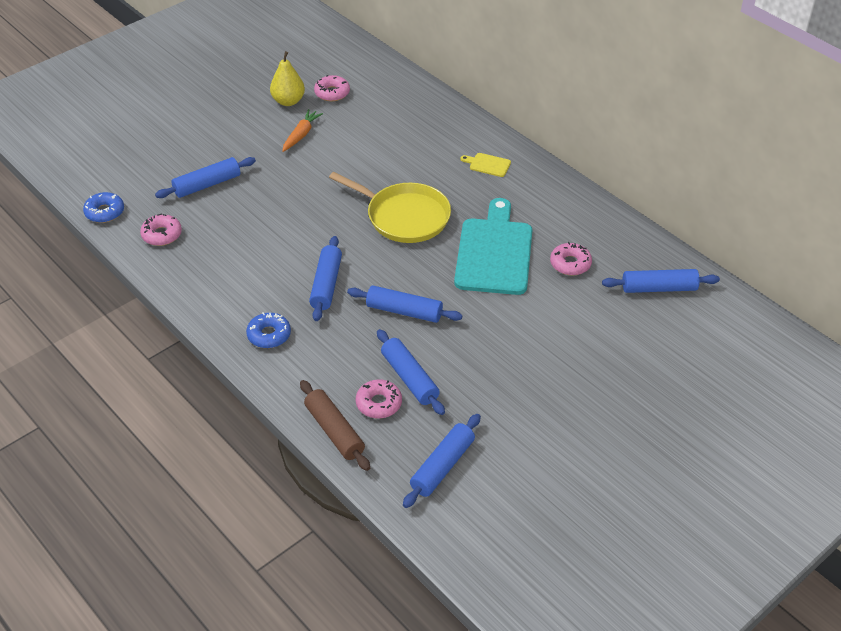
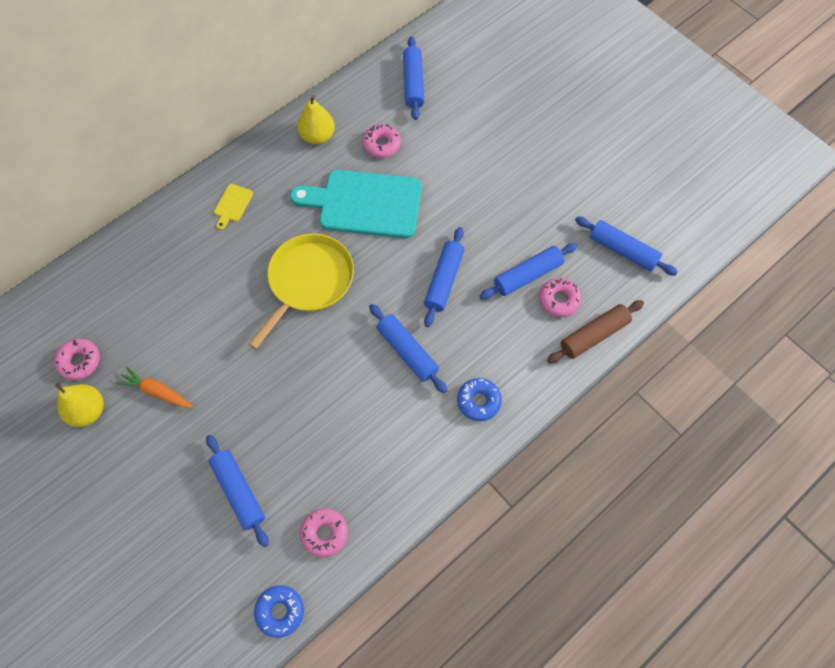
camera: 90 degrees left, 20 degrees up
(326, 284) = (407, 351): blue rolling pin -> blue rolling pin turned 45 degrees clockwise
(575, 217) = (317, 136): none -> yellow pear

